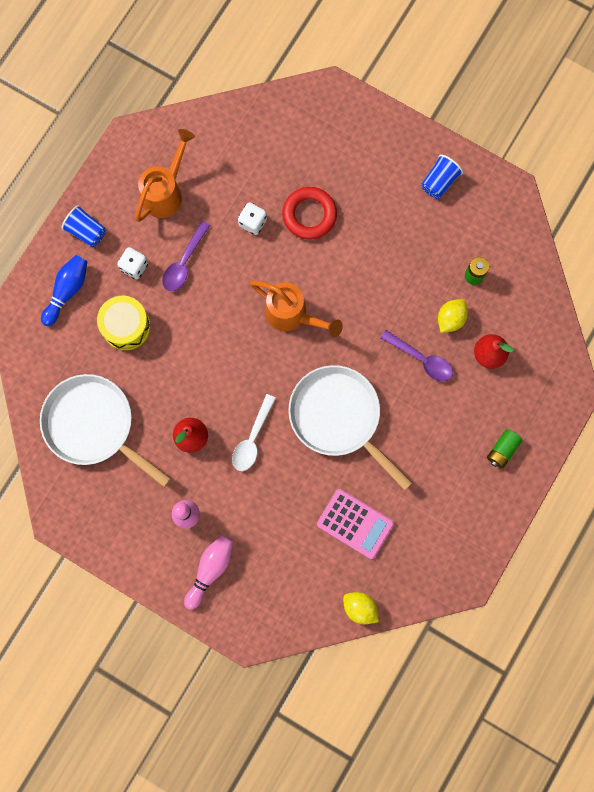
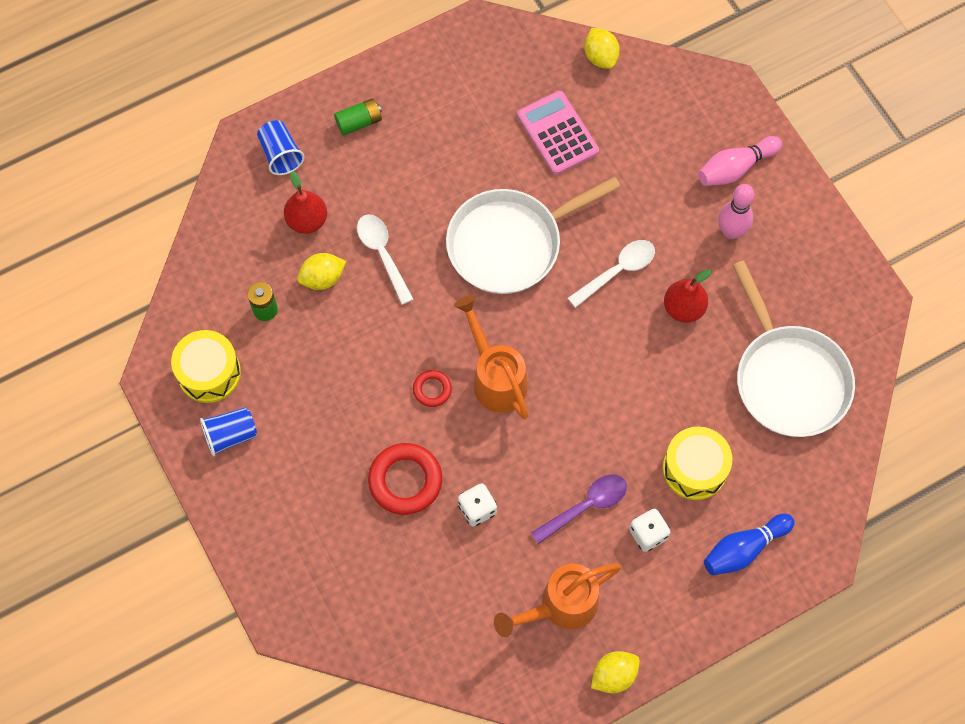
camera: 150 degrees left, 10 degrees down
(86, 231) = (684, 610): blue cup -> blue cup (281, 154)
(110, 169) = (614, 675): none -> yellow lemon
(329, 283) = (432, 389): none -> red ring
(338, 417) = (510, 243): white pan -> white pan turned 75 degrees clockwise
(421, 359) = (382, 254): purple spoon -> white spoon
(481, 213) = (209, 373): none -> yellow drum

